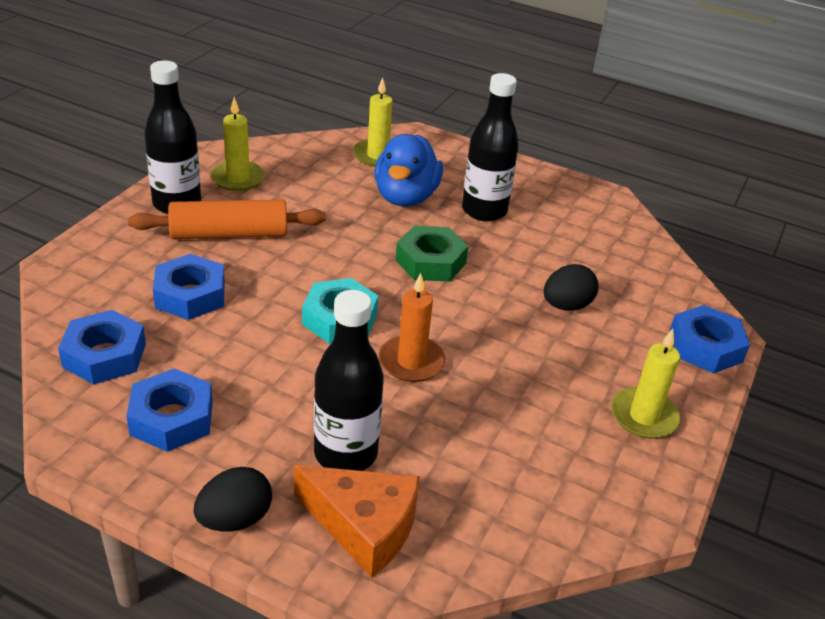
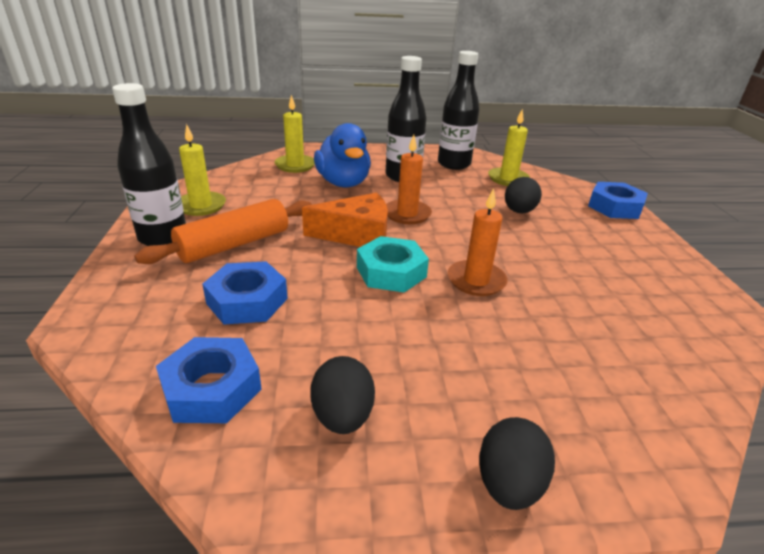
camera: 30 degrees left, 5 degrees down
(171, 418) = (342, 416): blue nut -> black egg
(345, 453) = (519, 370): black bottle -> black bottle (454, 164)
(364, 527) = (608, 424): orange cheese -> orange cheese (357, 234)
(430, 261) = (407, 214): green nut -> orange candle
(643, 416) = (644, 256): yellow candle -> yellow candle (508, 179)

